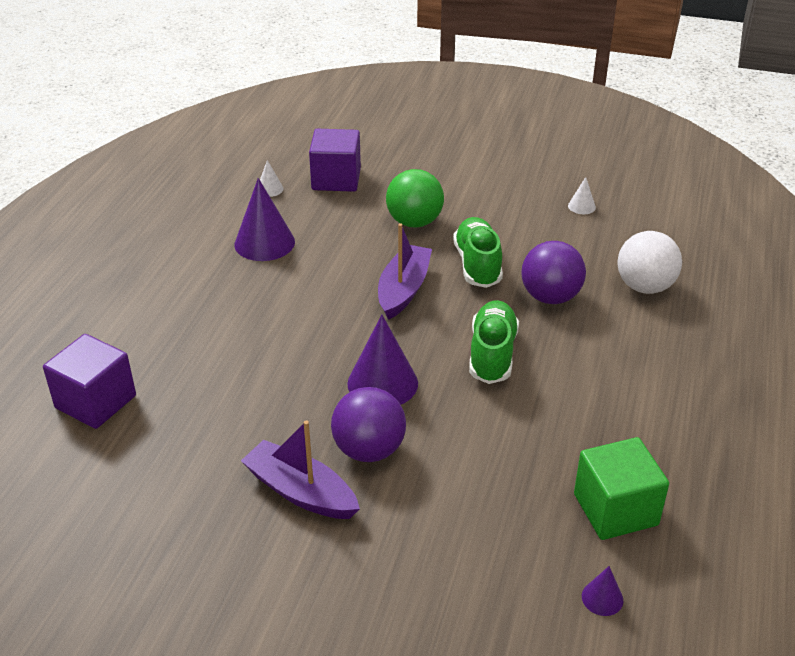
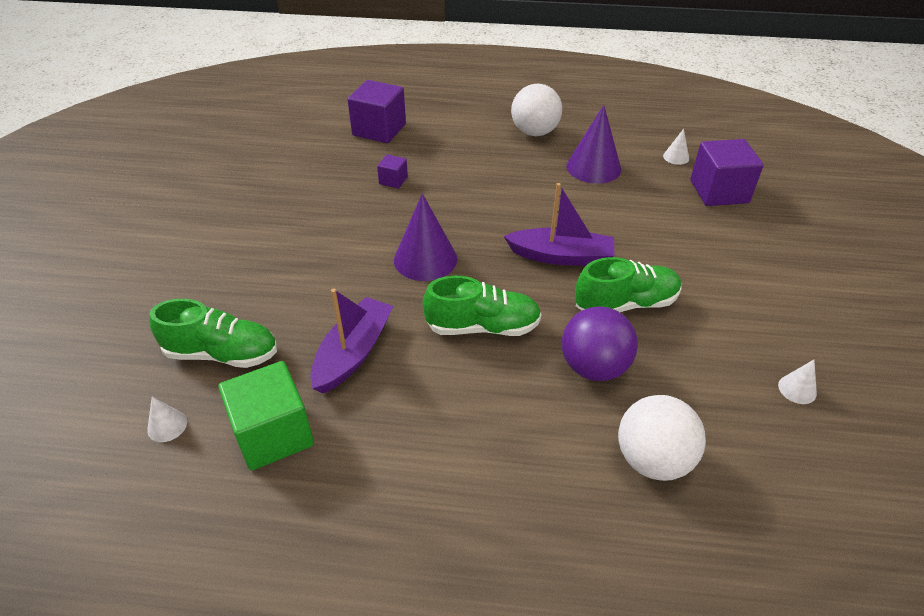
camera: 80 degrees right, 5 degrees up
(175, 271) = (534, 132): none -> white ball
(223, 397) = (393, 180): none -> purple cube
(300, 492) = (295, 232): purple boat -> purple boat (353, 353)
(369, 450) = (342, 261): purple ball -> none
(414, 222) = (677, 251): green ball -> none
(502, 556) = (222, 354): none -> green shoe
(602, 598) = (167, 426): purple cone -> white cone

